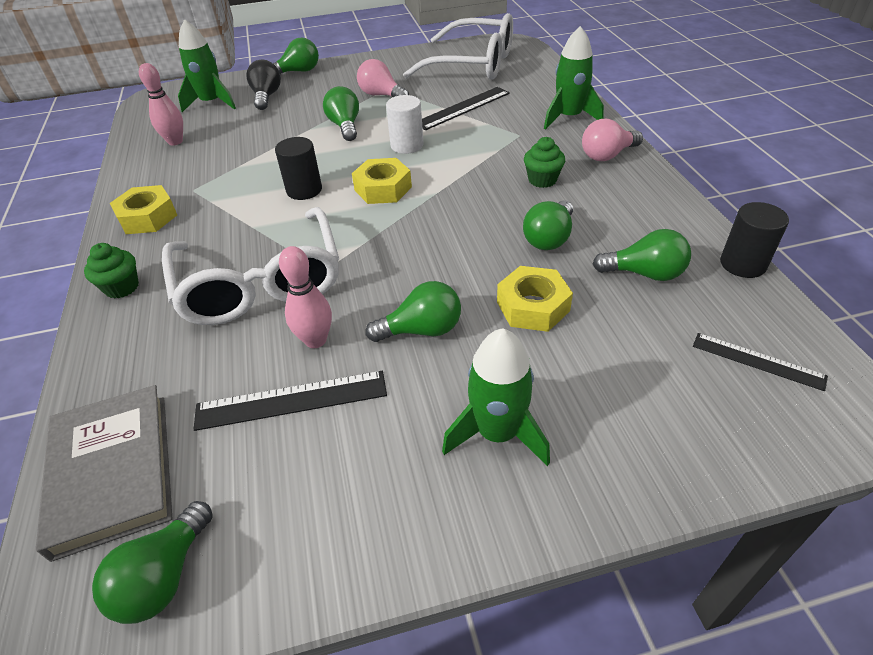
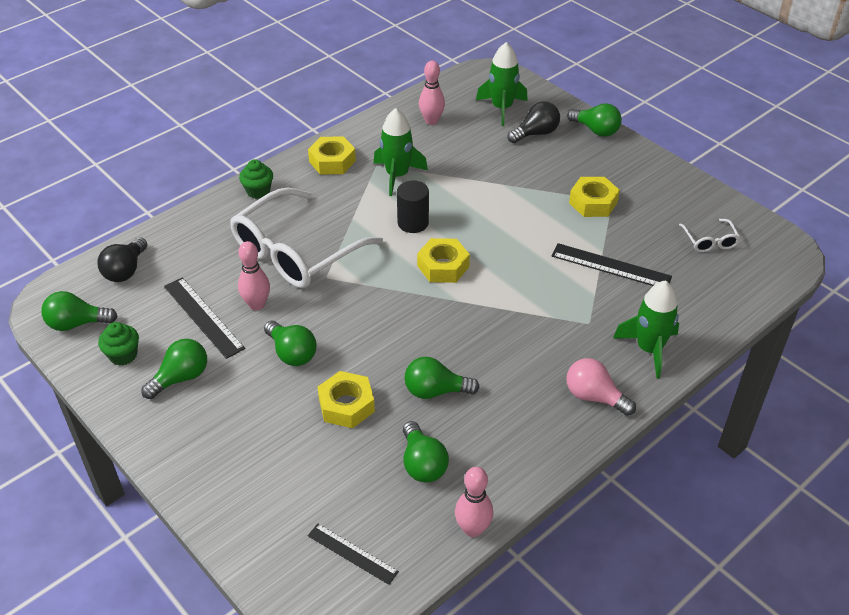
camera: 60 degrees right, 0 degrees up
(113, 472) = (125, 270): grey book -> black light bulb
(345, 126) = (522, 203): green light bulb -> green light bulb (181, 378)
(381, 95) = (593, 202): pink light bulb -> yellow nut
(407, 145) = (517, 254): white cylinder -> none
(473, 64) = (709, 241): white glasses -> white glasses, size x0.42
(497, 433) = (219, 423): green rocket -> green rocket (397, 175)
(542, 180) = (520, 362): green cupcake -> green cupcake (123, 355)
(742, 264) = (473, 529): black cylinder -> pink bowling pin
(757, 361) = (352, 553): black ruler -> black ruler turned 60 degrees counterclockwise

